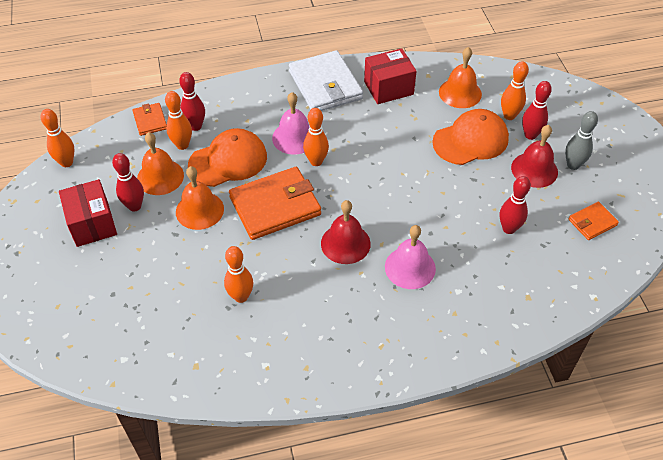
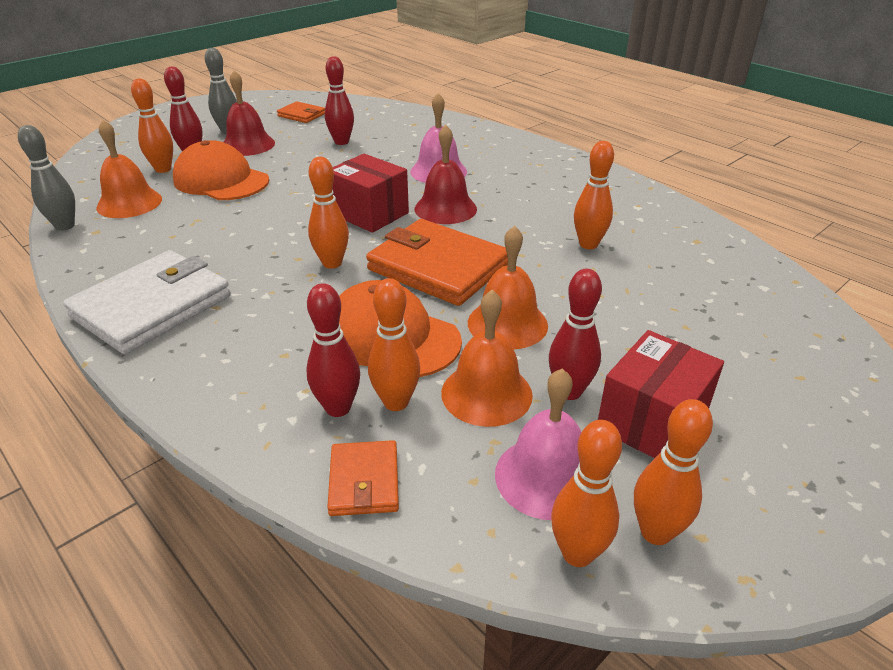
camera: 120 degrees left, 15 degrees down
(51, 189) = (655, 532): none -> orange bowling pin
(150, 121) = (364, 481): orange wallet -> orange wallet turned 45 degrees counterclockwise
(294, 137) = (296, 295): pink bell -> pink bell (546, 477)
(388, 88) = (138, 252): red box -> red box (369, 214)
(443, 64) = (65, 226): none -> grey bowling pin

